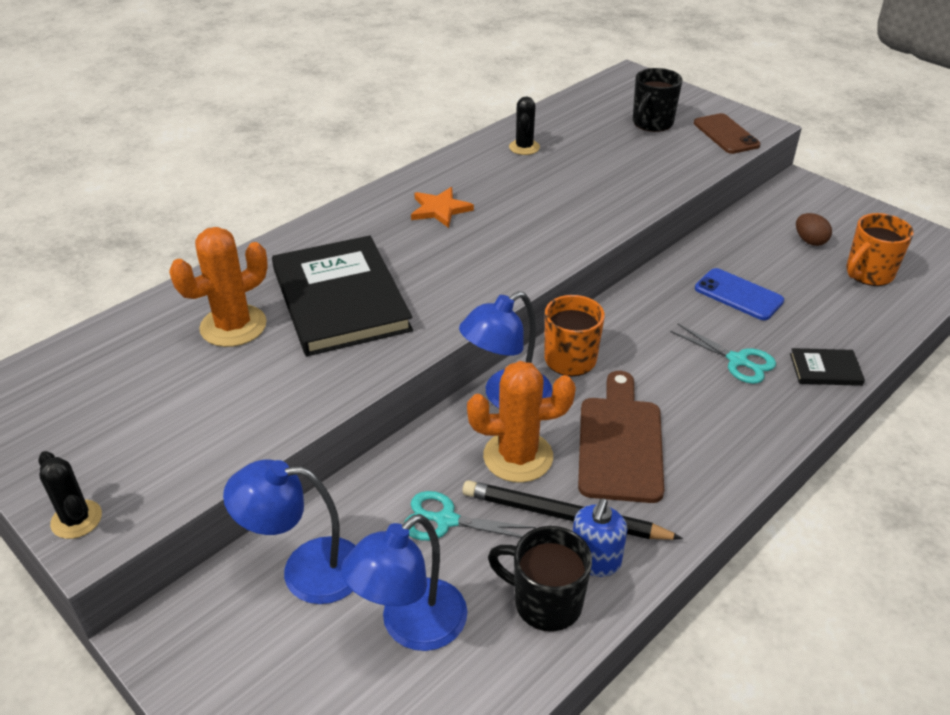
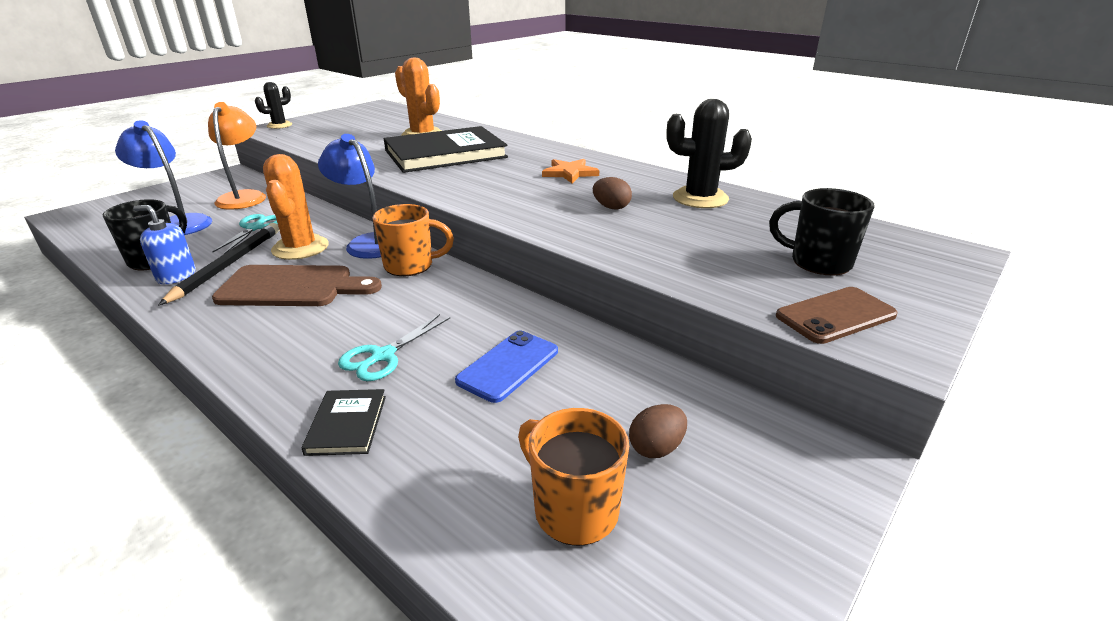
camera: 85 degrees right, 10 degrees down
(306, 570) = (245, 197): blue lamp -> orange lamp
(524, 147) = (700, 198): black cactus -> black cactus, size x1.66
(543, 193) = (611, 207): none -> brown egg

